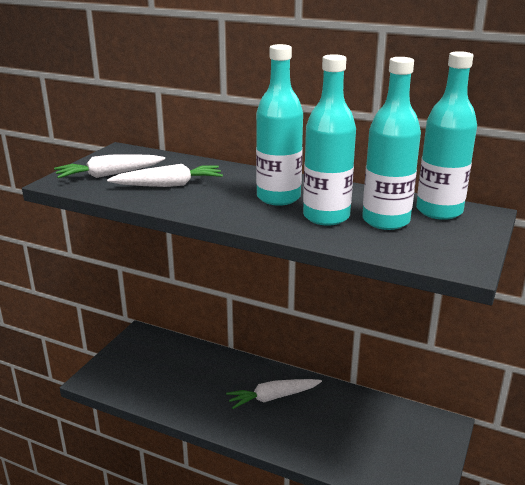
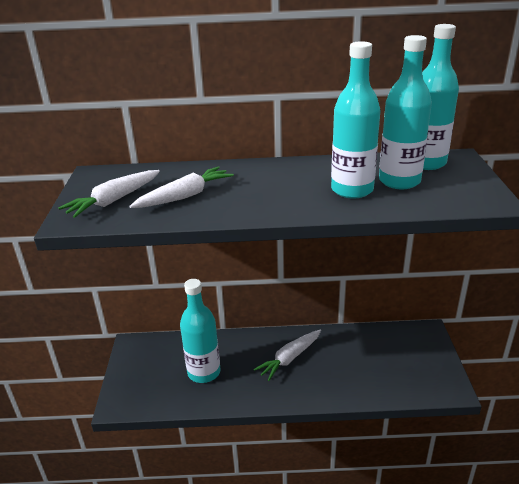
camera: 25 degrees left, 5 degrees up
(278, 198) = (294, 183): turquoise bottle -> turquoise bottle (204, 372)

